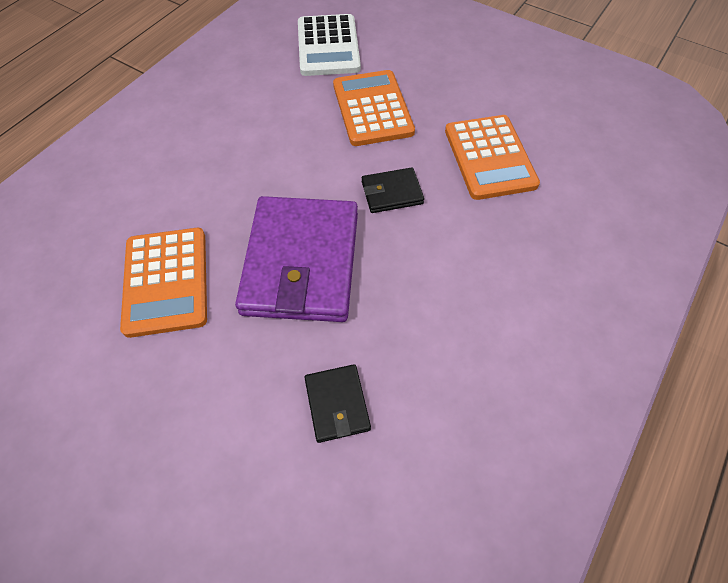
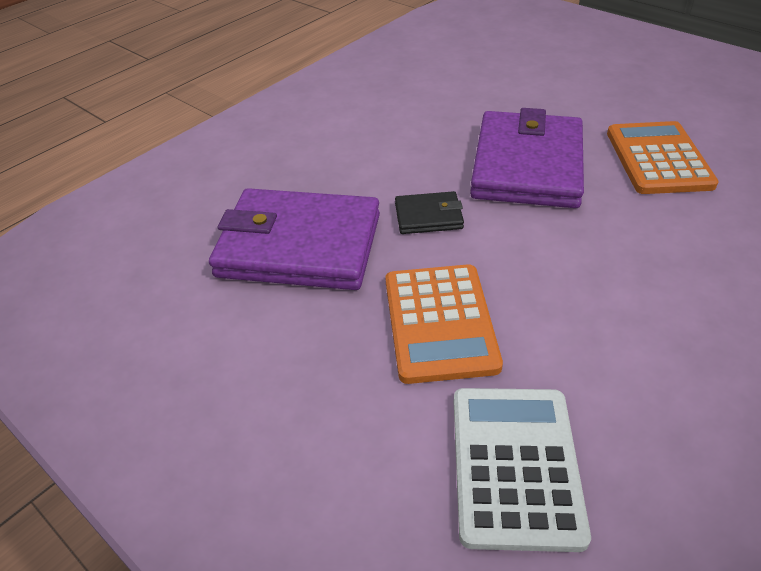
camera: 170 degrees left, 15 degrees down
(337, 404) = (490, 92): black wallet -> none
(489, 157) = (299, 245): orange calculator -> purple wallet

